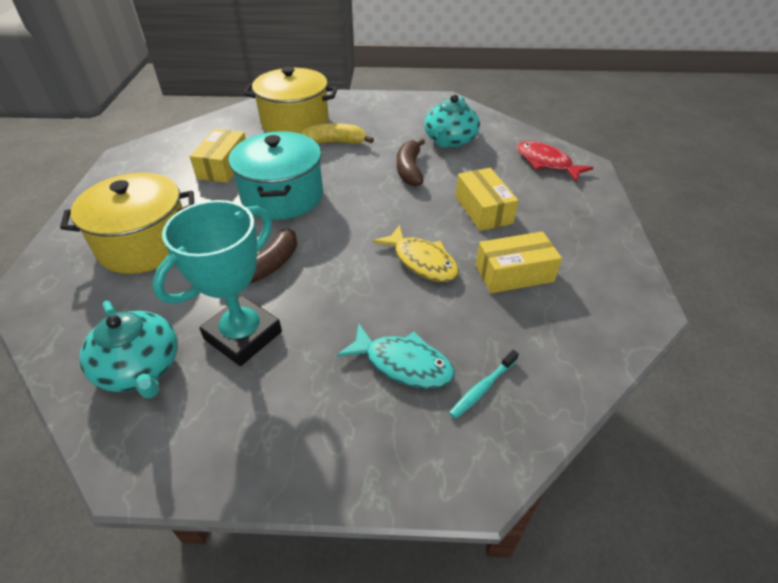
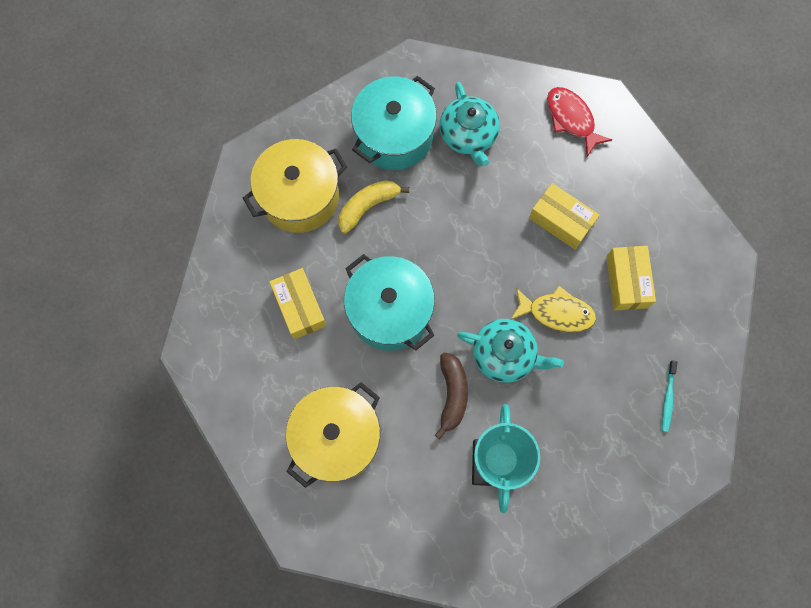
camera: 35 degrees left, 30 degrees up
(140, 368) = (455, 532): turquoise teapot -> turquoise teapot (505, 354)
(393, 121) = (394, 136): none -> turquoise pot
(403, 364) = (610, 413): turquoise fish -> none
(409, 170) = (465, 204): brown banana -> none
(514, 273) = (627, 282): yellow box -> yellow box turned 45 degrees counterclockwise
(546, 163) = (572, 119): red fish -> red fish turned 45 degrees clockwise

